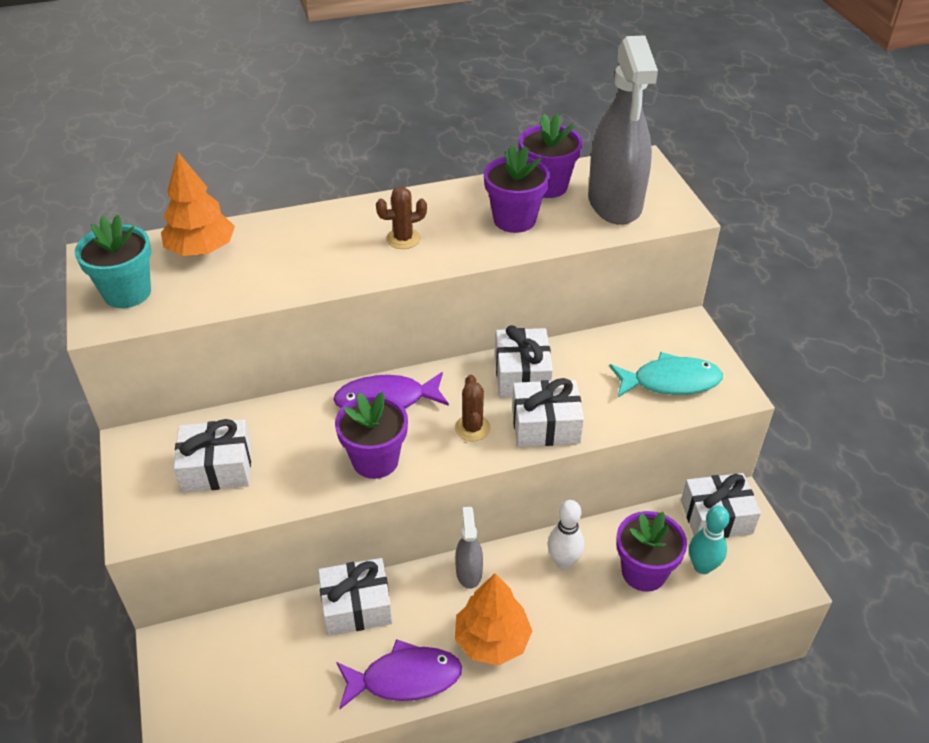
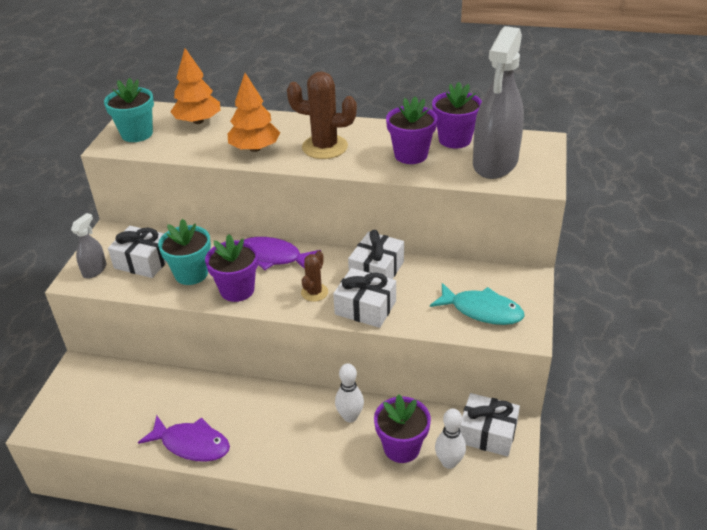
camera: 30 degrees right, 5 degrees down
(297, 461) = (191, 274): none -> turquoise flower pot
(356, 606) = (196, 389): white gift -> none
(403, 239) = (324, 147): brown cactus -> brown cactus, size x1.79
(469, 572) = (281, 397): grey spray bottle -> grey spray bottle (94, 270)
(492, 640) = (263, 446): orange tree -> orange tree (255, 148)
(702, 566) = (449, 462): turquoise bowling pin -> white bowling pin

